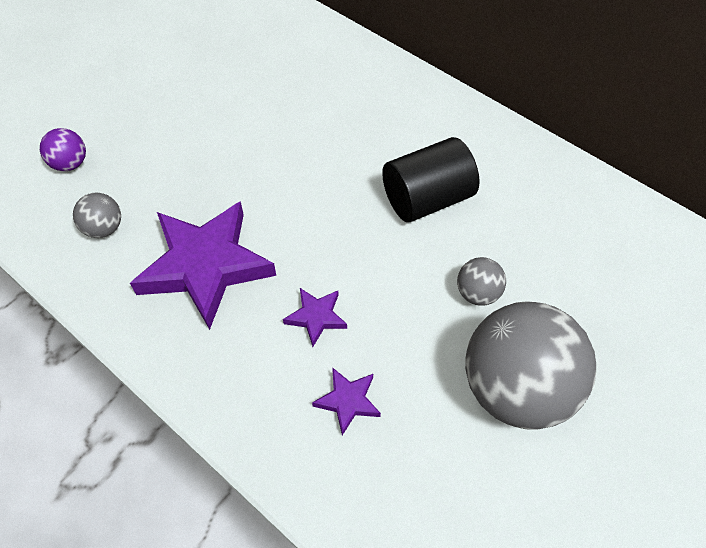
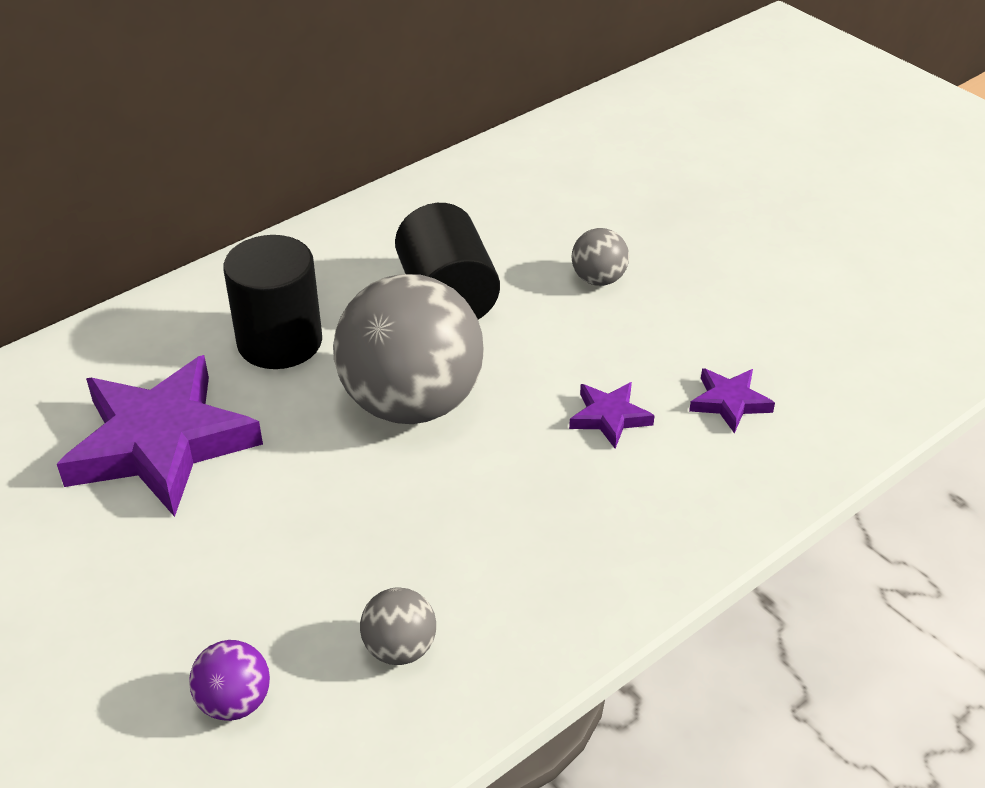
camera: 80 degrees left, 15 degrees down
(205, 266) = (505, 523): purple star -> purple star (161, 443)
(355, 119) = (280, 342): none -> black cylinder
(516, 388) = (723, 273): grey ball -> grey ball (411, 403)

